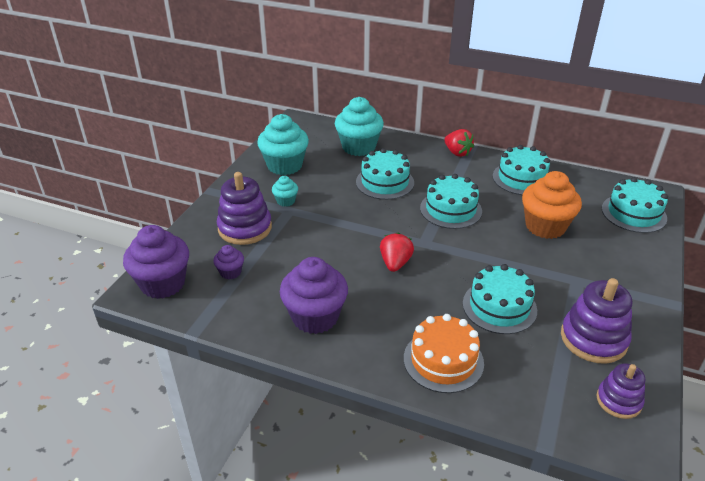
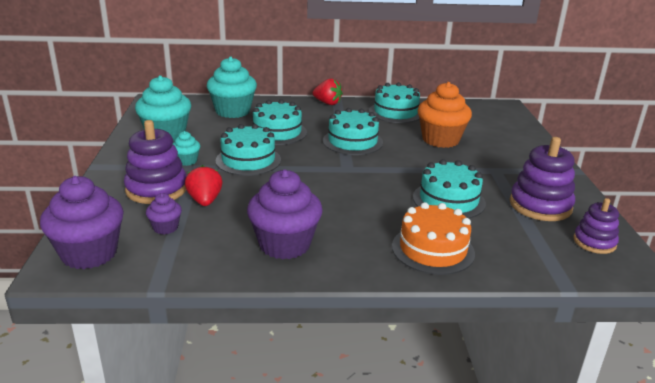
camera: 25 degrees left, 10 degrees down
(395, 263) = (332, 188): red strawberry -> red strawberry (205, 201)
(633, 213) = (499, 121): turquoise cake -> turquoise cake (248, 160)

